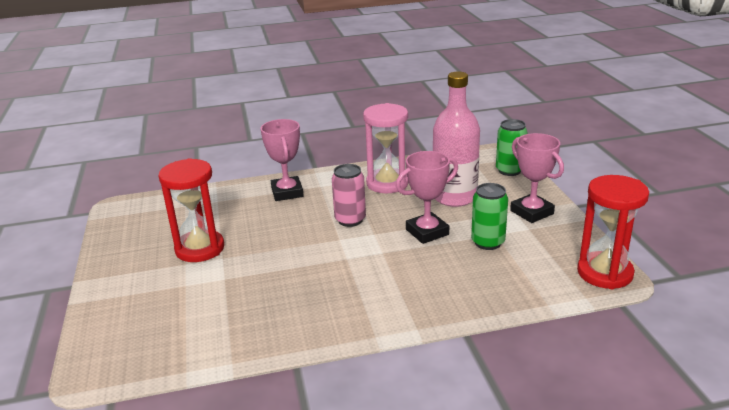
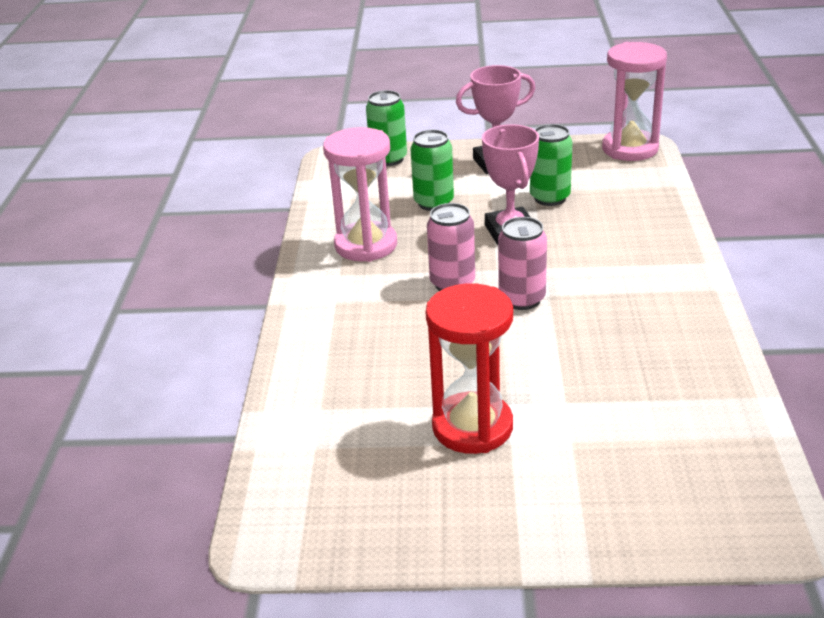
camera: 75 degrees left, 5 degrees up
(287, 192) = (337, 333): pink trophy -> none
(338, 248) = (522, 299): none -> pink can
(454, 197) = (434, 203): pink bottle -> green can
(604, 273) = (630, 149): red hourglass -> pink hourglass

